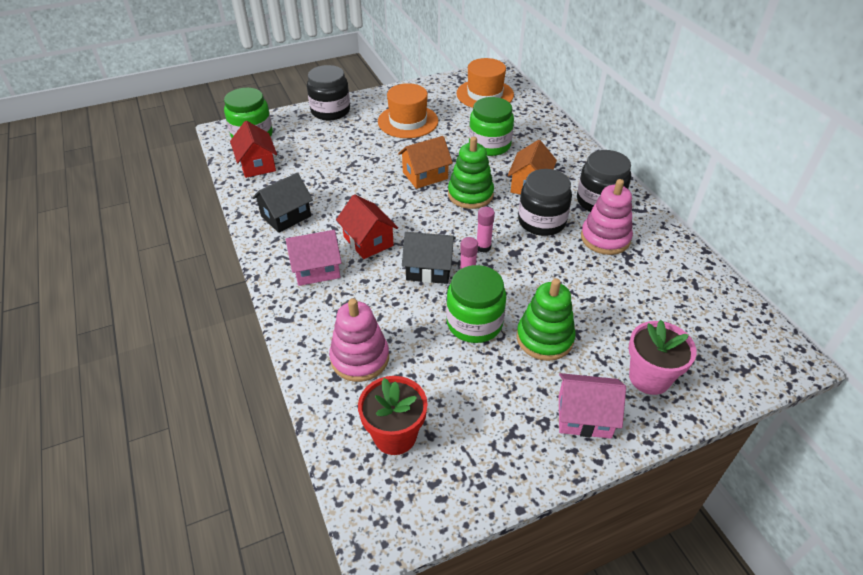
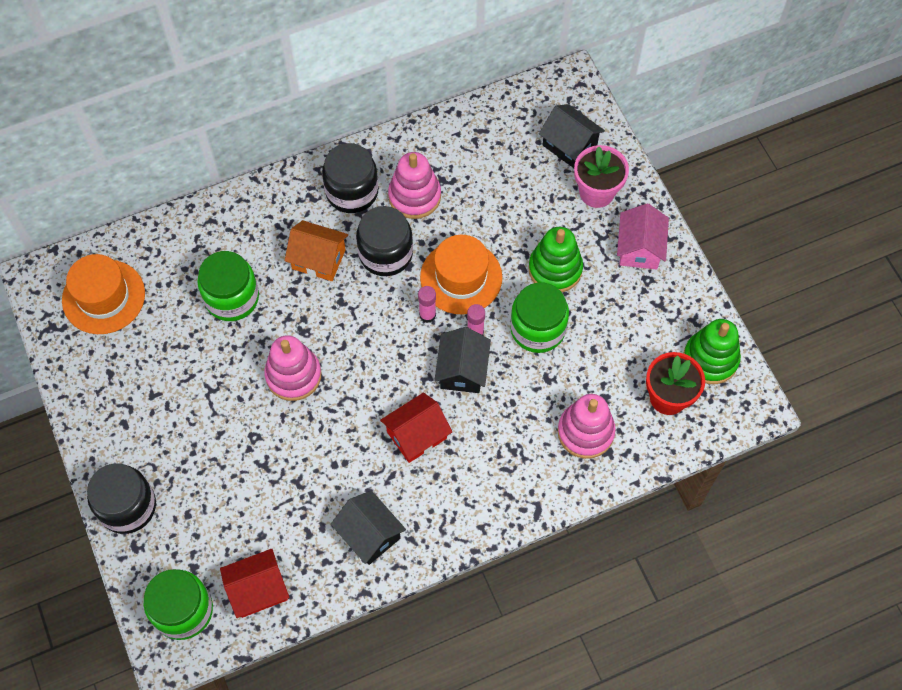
camera: 90 degrees left, 20 degrees up
(316, 269) = (463, 487): pink house -> none
(408, 121) = (166, 398): orange hat -> orange hat (461, 277)
(425, 175) = (293, 375): orange house -> pink stacking toy
(470, 194) = (334, 324): green stacking toy -> green stacking toy (710, 359)
(703, 355) = (569, 145): none -> black house

